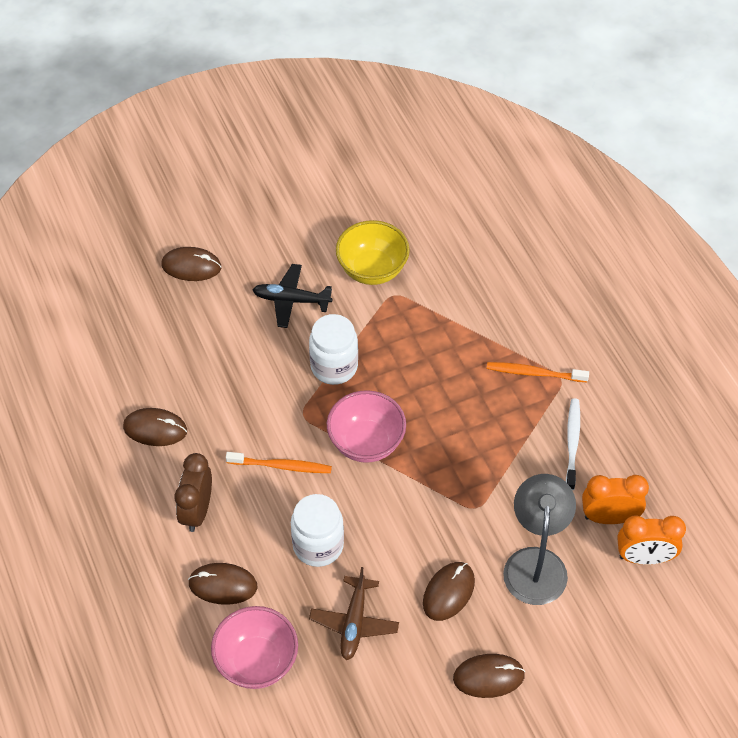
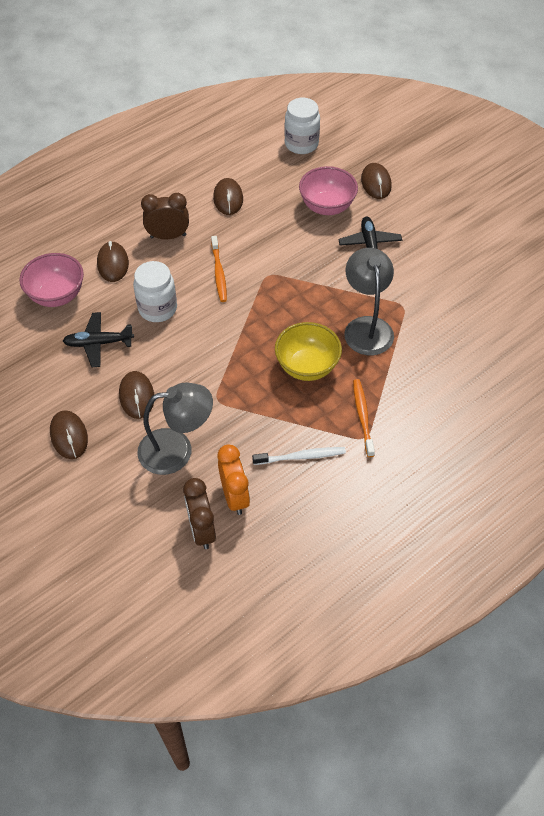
camera: 75 degrees right, 0 degrees up
(334, 366) = (318, 284): white jar -> white jar (301, 144)
(354, 623) = (98, 343): brown plane -> black plane
(366, 442) = (255, 318): pink bowl -> pink bowl (327, 207)
(372, 270) = (421, 287): yellow bowl -> yellow bowl (307, 366)
(413, 336) = (366, 327): none -> grey lamp
(448, 592) = (137, 396): brown mouse -> brown mouse turned 60 degrees clockwise
(644, 557) = (202, 530): orange clock -> brown clock

